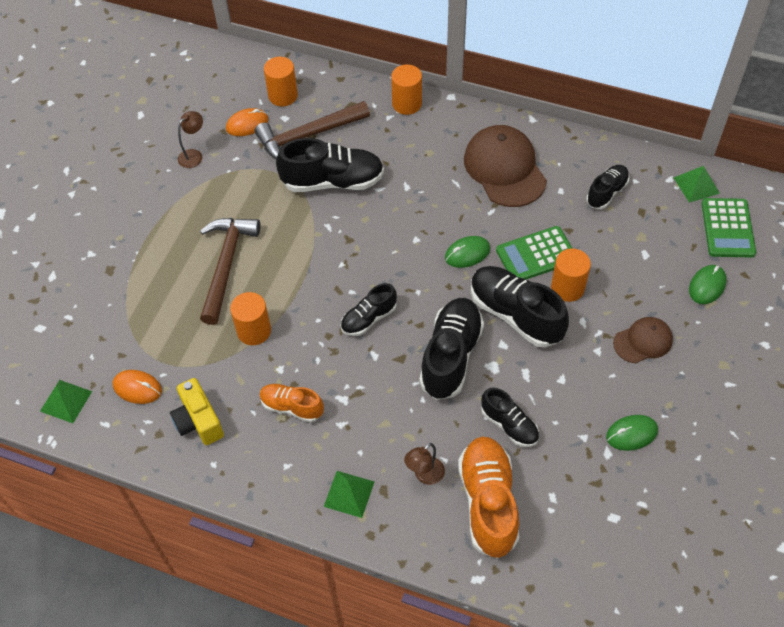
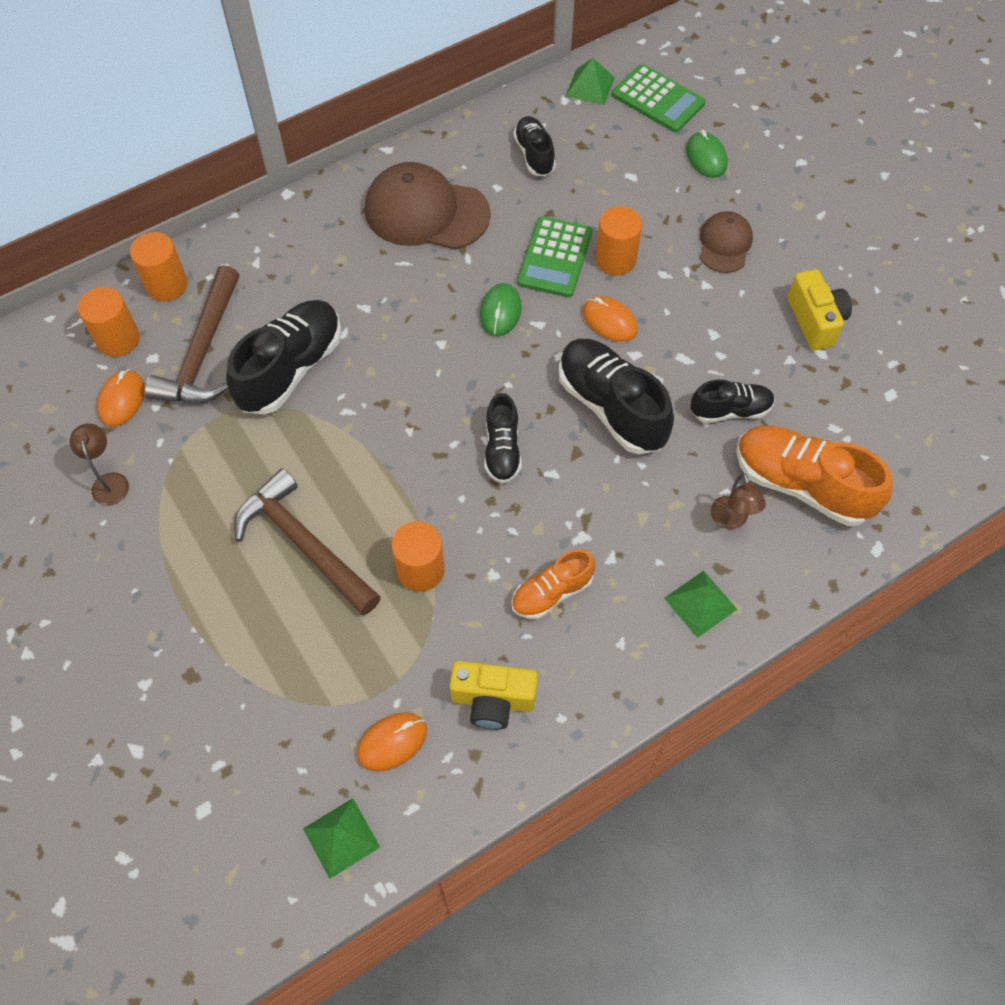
camera: 55 degrees left, 5 degrees up
(407, 104) = (255, 236): orange cylinder -> orange cylinder (167, 285)
(515, 315) = (609, 321): black shoe -> orange mouse
(631, 434) = (815, 321): green mouse -> yellow camera

